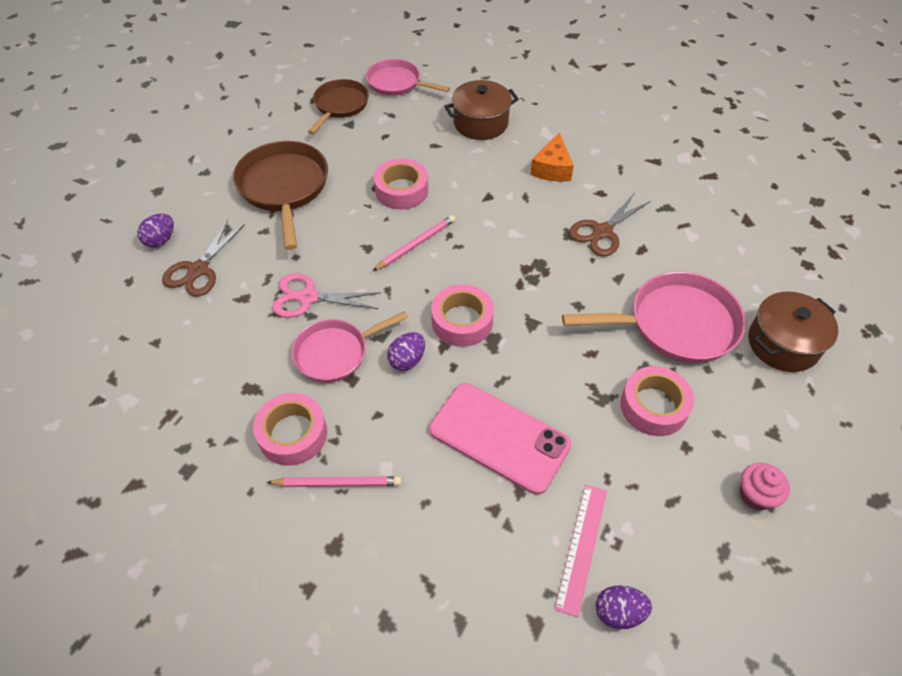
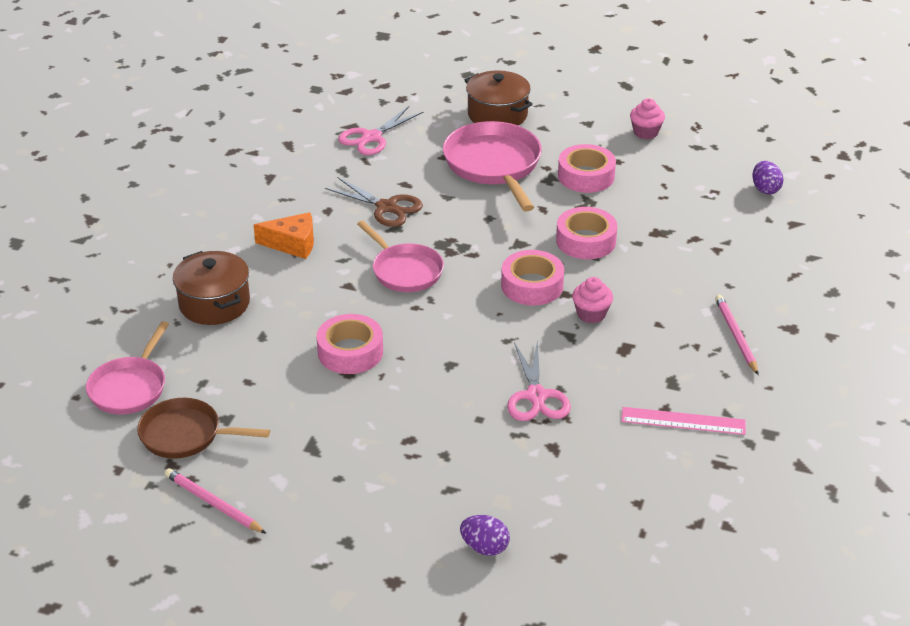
camera: 100 degrees left, 15 degrees down
(198, 270) = (523, 496): brown scissors -> none
(284, 188) = (365, 454): brown pan -> none
(292, 434) = (701, 373): pink tape -> pink tape (586, 241)
(336, 352) = (600, 362): pink pan -> pink pan (404, 270)
(407, 360) = (591, 314): purple egg -> pink cupcake
(416, 244) = (436, 329): pink pencil -> pink pencil (213, 504)
(499, 437) = (650, 252): pink phone -> none
(582, 547) = (726, 206): pink ruler -> pink ruler (683, 421)
(726, 233) = (372, 137): none -> pink scissors

